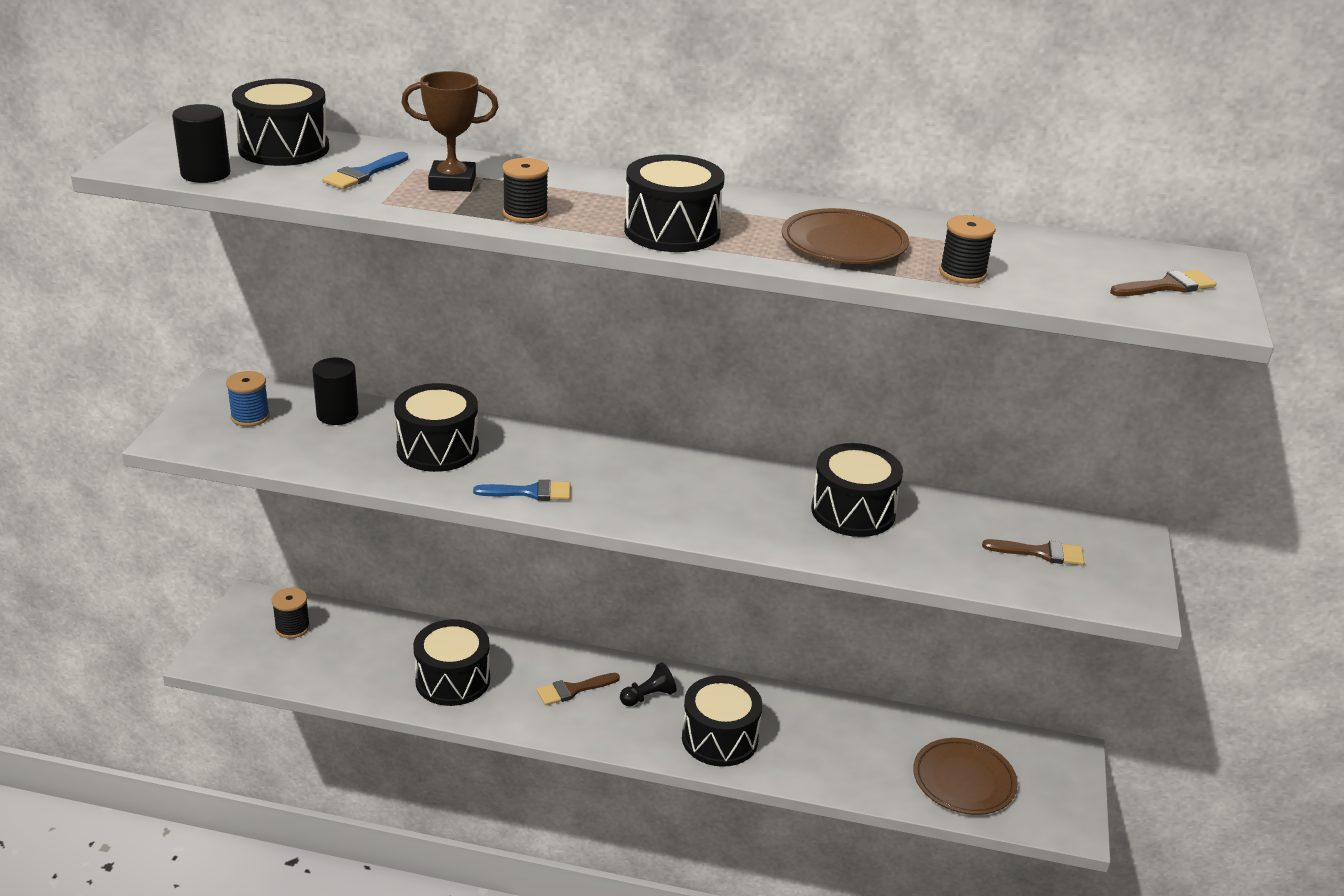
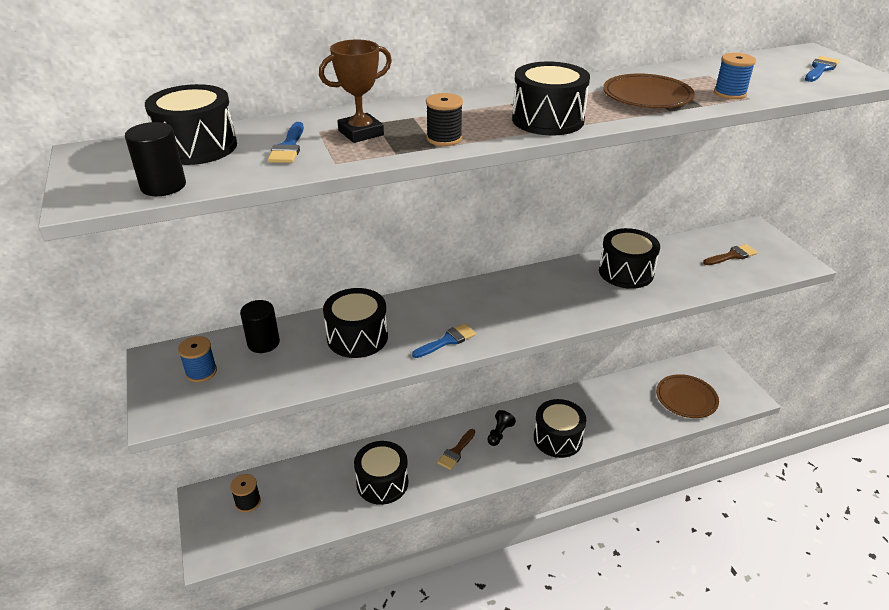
camera: 30 degrees left, 5 degrees up
(962, 273) = (730, 93): black spool -> blue spool
(1167, 286) = (820, 69): brown brush -> blue brush

